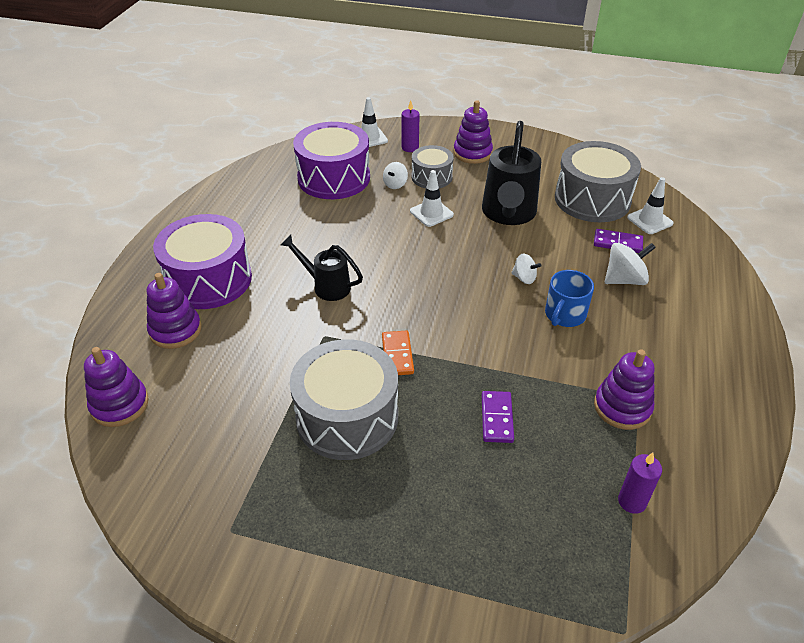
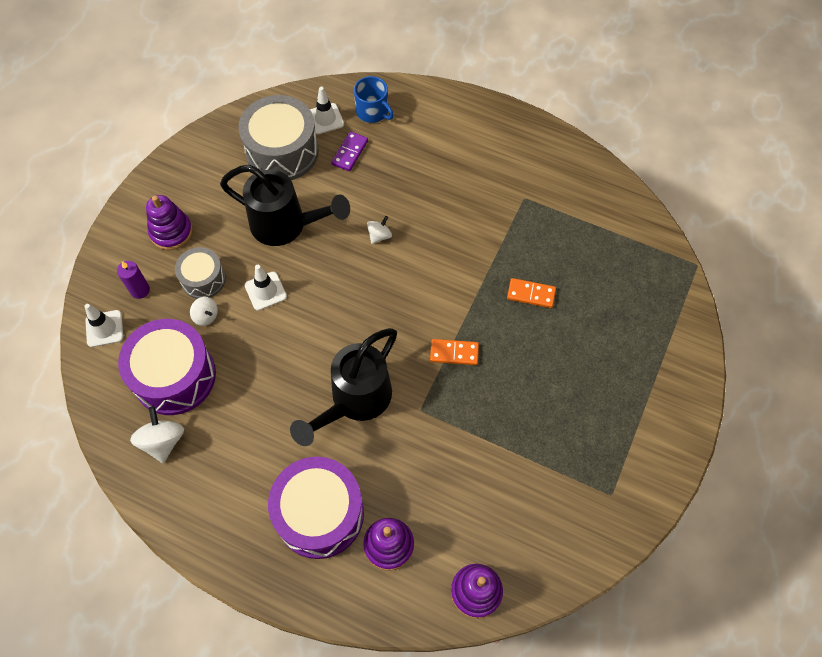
camera: 80 degrees left, 20 degrees up
(326, 286) = (354, 401): black watering can -> black watering can, size x1.72
(347, 417) = (515, 400): grey drum -> none
(496, 418) = (531, 294): purple domino -> orange domino
(564, 314) = (430, 218): blue mug -> blue mug (373, 111)
(622, 407) = (531, 210): purple stacking toy -> none
(624, 280) = (397, 163): white spinning top -> white spinning top (163, 441)
(632, 501) = (610, 231): purple candle -> none

